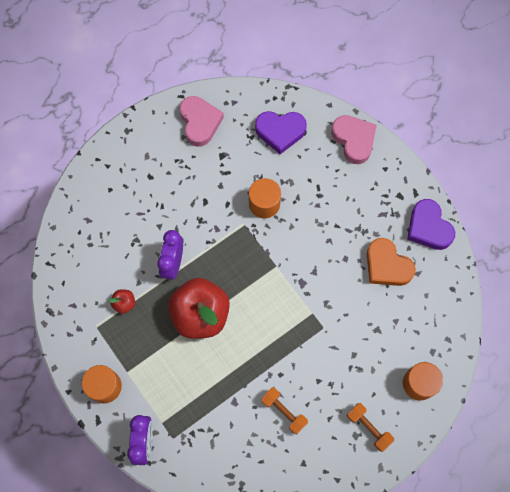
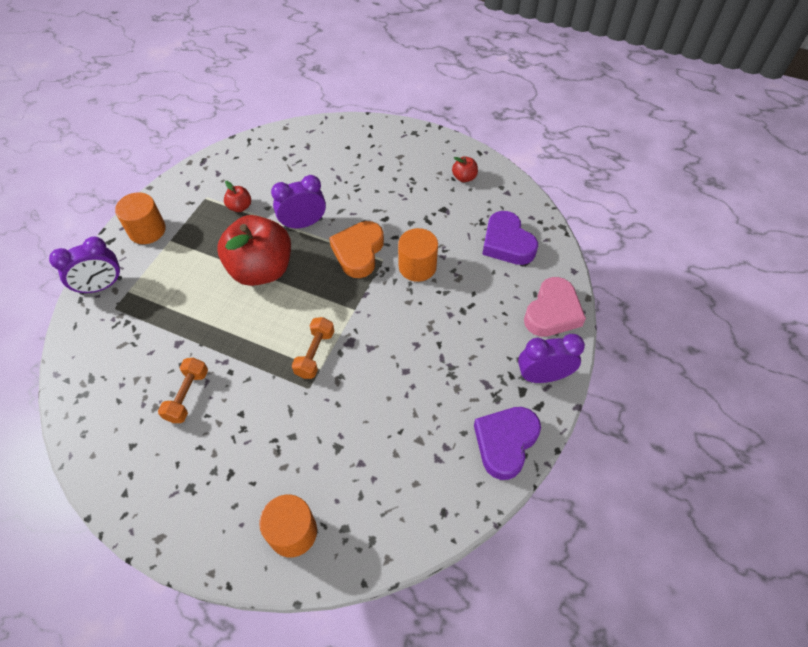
camera: 60 degrees right, 15 degrees down
(200, 122) = (464, 177): pink heart -> red apple
(368, 428) = (206, 498): orange dumbbell -> orange dumbbell (315, 353)
(387, 266) = (425, 419): orange heart -> orange heart (358, 252)
(396, 177) = (542, 376): none -> purple clock

